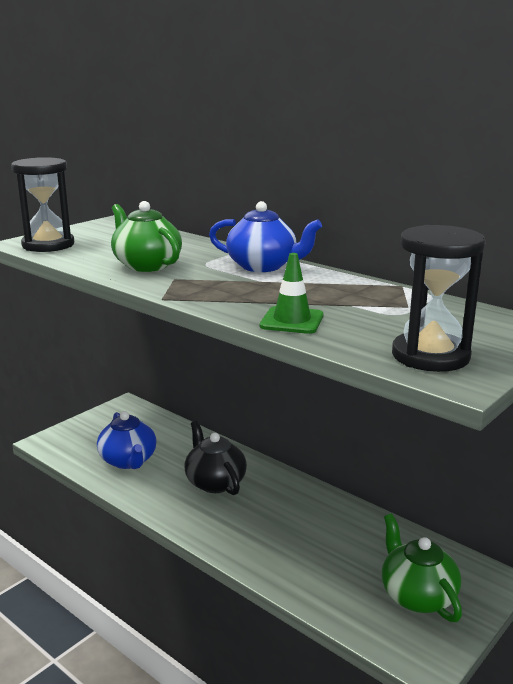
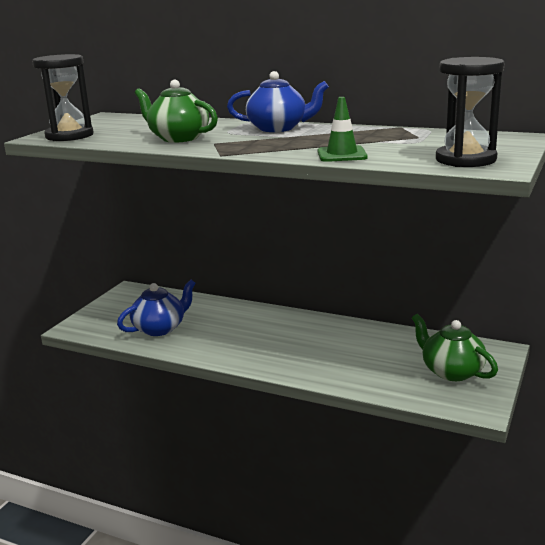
camera: 15 degrees left, 0 degrees up
(128, 461) = (160, 328): blue teapot -> blue teapot turned 90 degrees counterclockwise
(215, 482) = (246, 330): black teapot -> none

